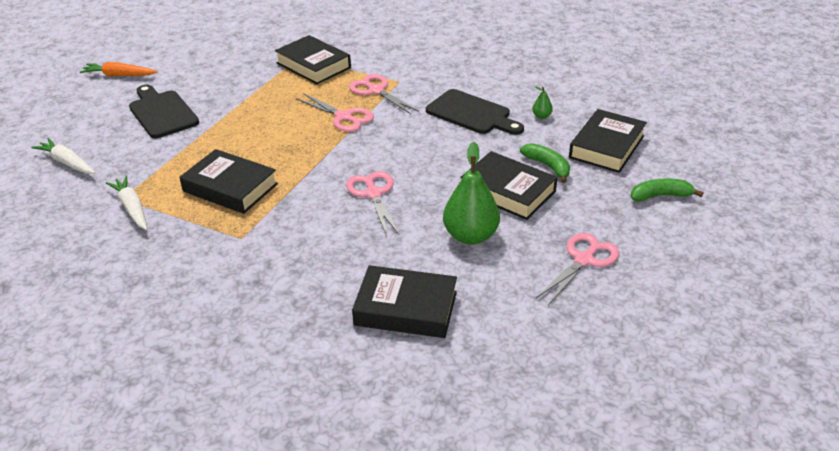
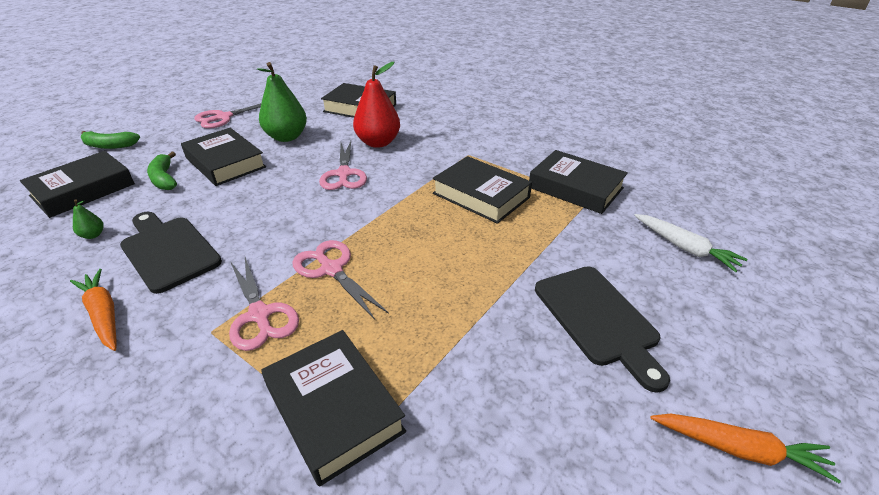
camera: 170 degrees left, 0 degrees up
(132, 208) = (575, 188): white carrot -> black book
(353, 242) = (378, 143): none -> red pear
(471, 80) = (103, 314): none -> orange carrot

